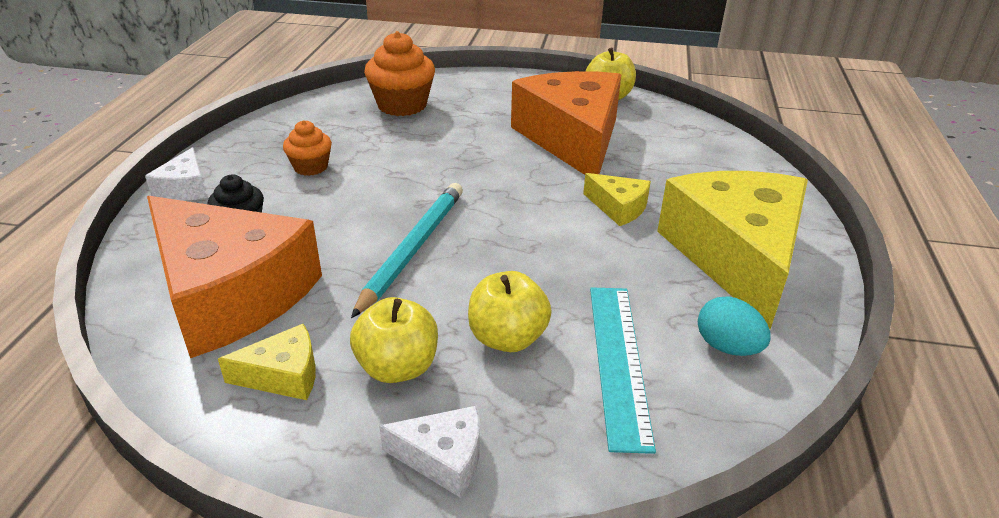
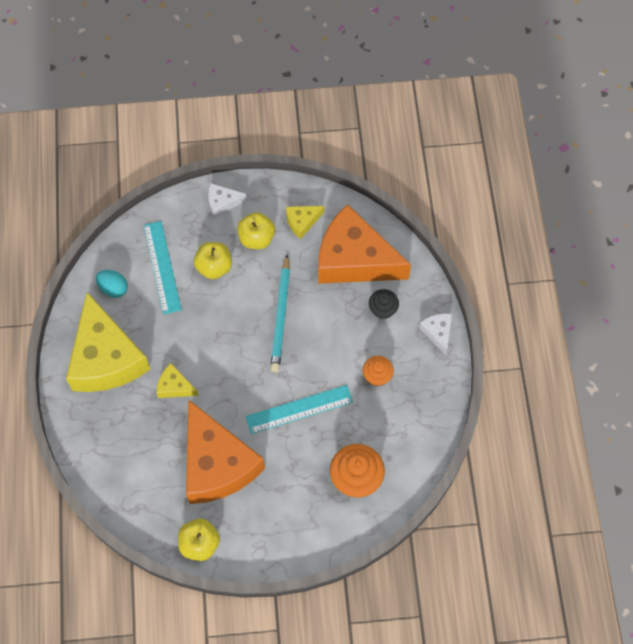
camera: 165 degrees right, 30 degrees up
(440, 159) = (299, 409): none -> turquoise ruler

